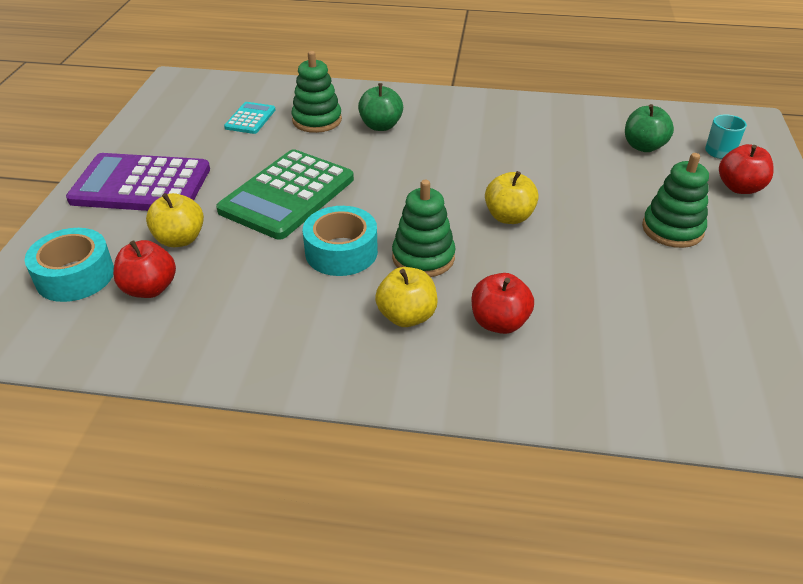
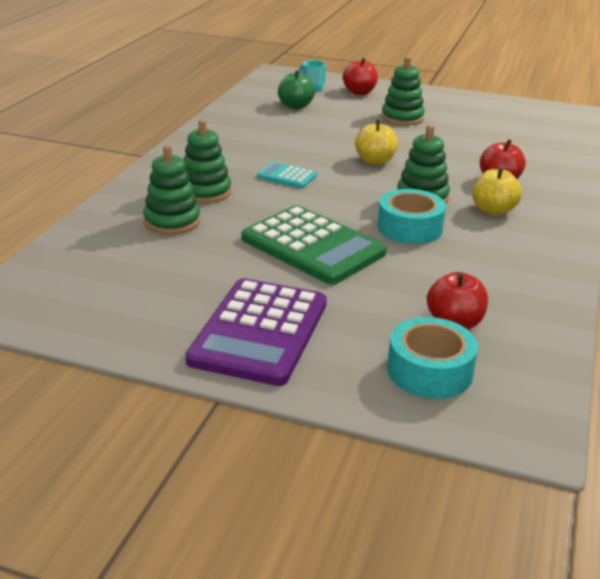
camera: 80 degrees left, 10 degrees down
(180, 239) = (375, 306): yellow apple -> none
(250, 119) = (143, 258): turquoise calculator -> turquoise calculator (287, 176)
(381, 126) = (205, 192): green apple -> green stacking toy

